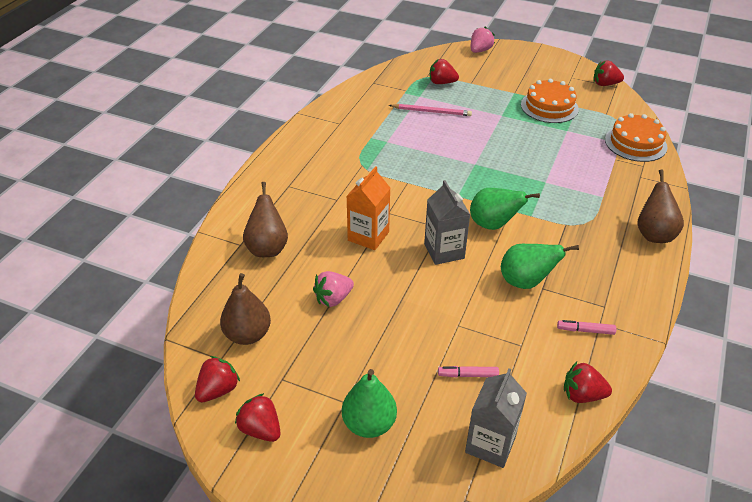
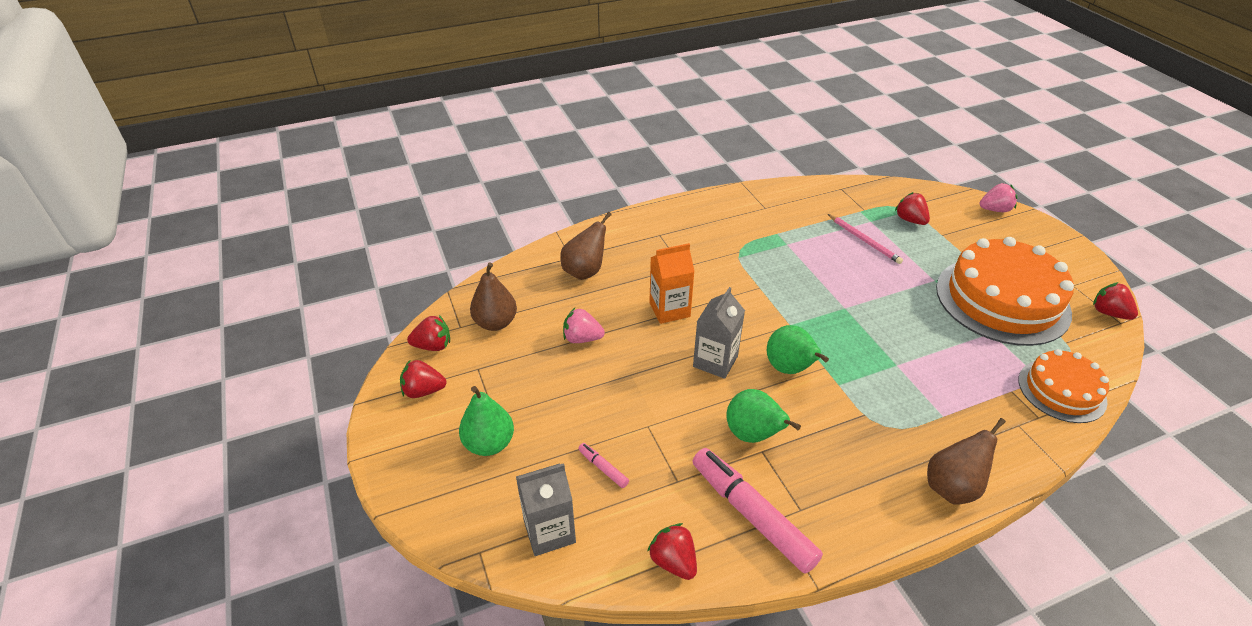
camera: 45 degrees right, 0 degrees up
(260, 429) = (423, 391): red strawberry -> red strawberry turned 90 degrees counterclockwise
(549, 107) = (1002, 300): orange cake -> orange cake, size x1.76
(585, 330) = (752, 514): pink marker -> pink marker, size x2.32

